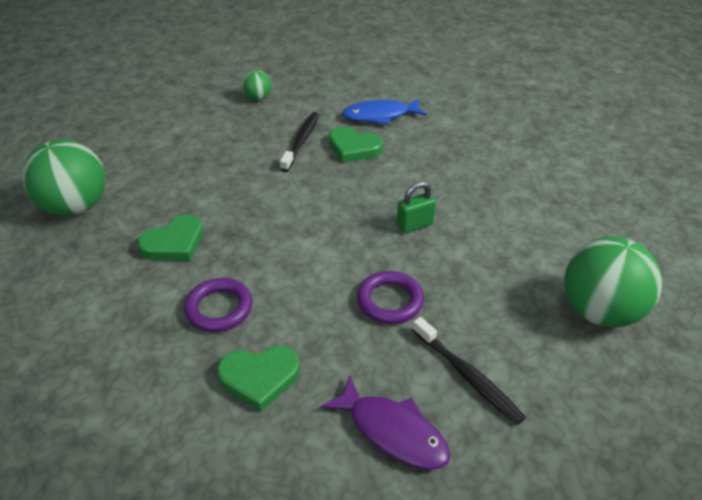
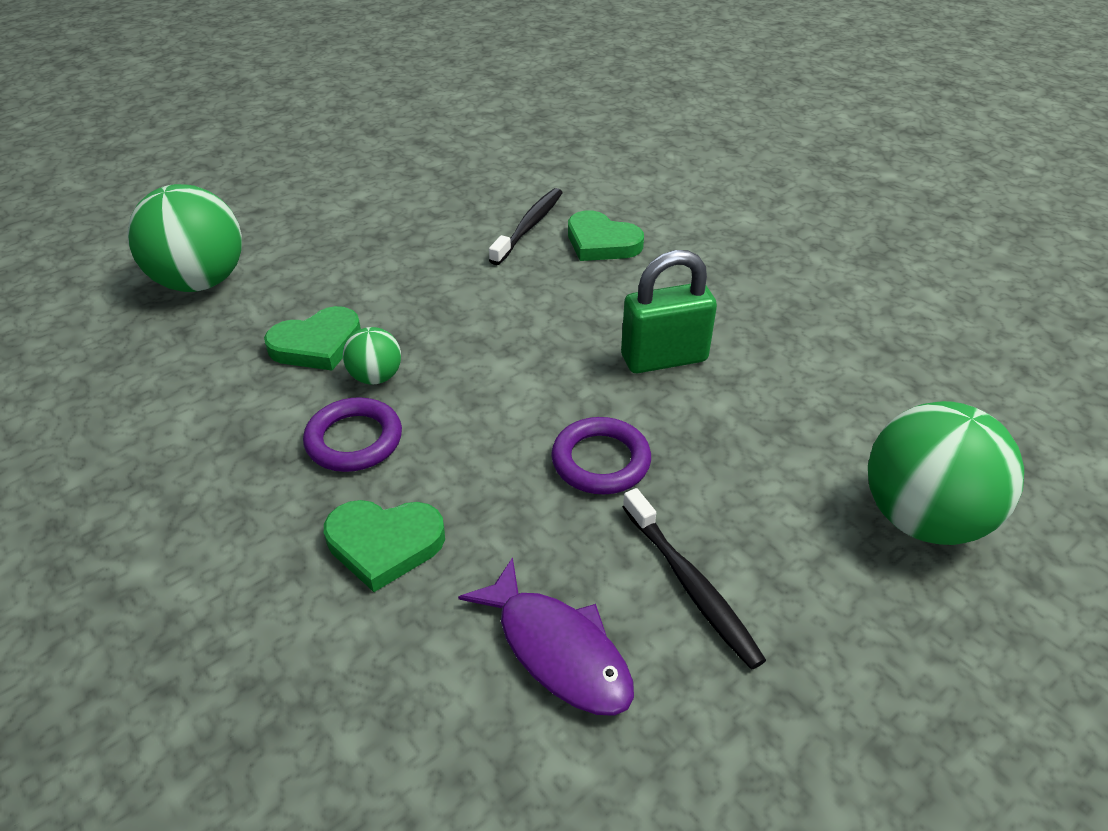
camera: 10 degrees right, 0 degrees up
(258, 98) = (483, 163): green ball -> green ball (376, 377)
(380, 116) = (651, 202): blue fish -> none
(414, 225) = (664, 358): green padlock -> green padlock, size x1.57

